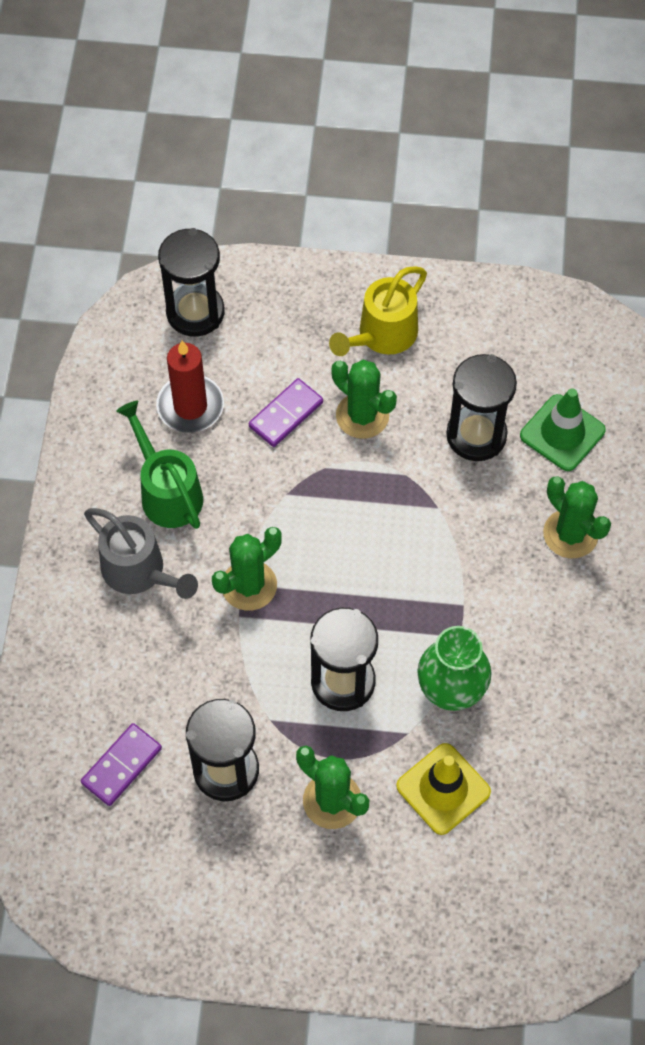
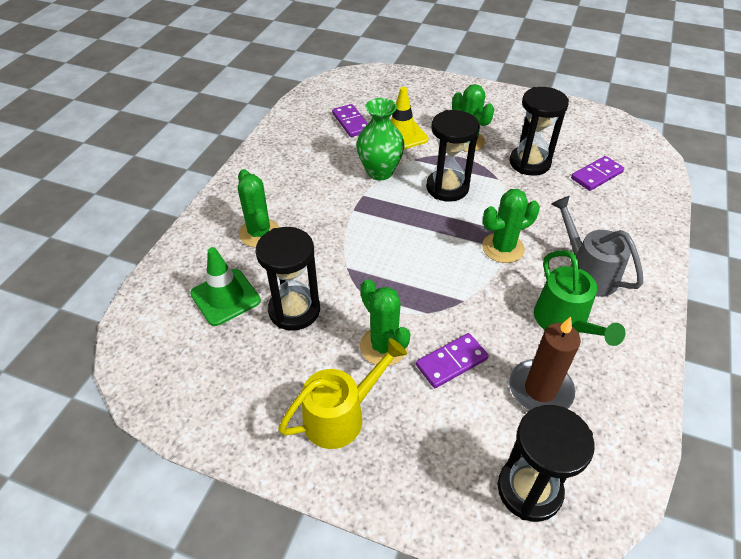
camera: 165 degrees left, 15 degrees down
(190, 406) = (540, 389): red candle -> brown candle
(536, 802) = (351, 122): none -> purple domino

